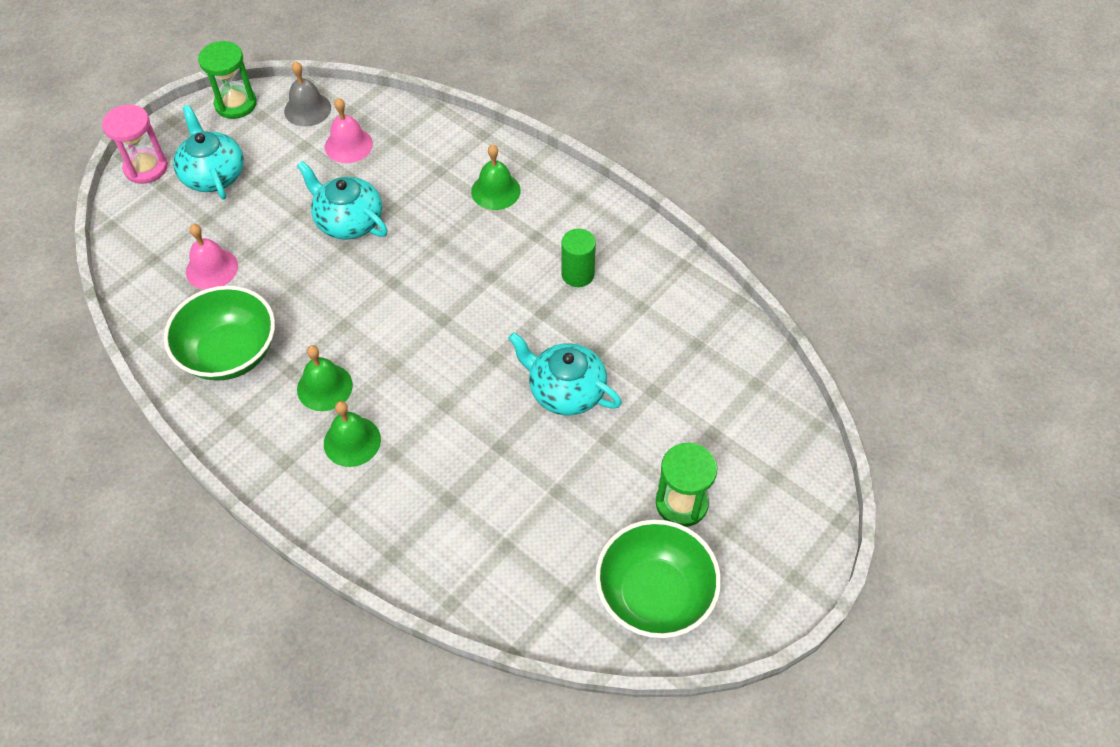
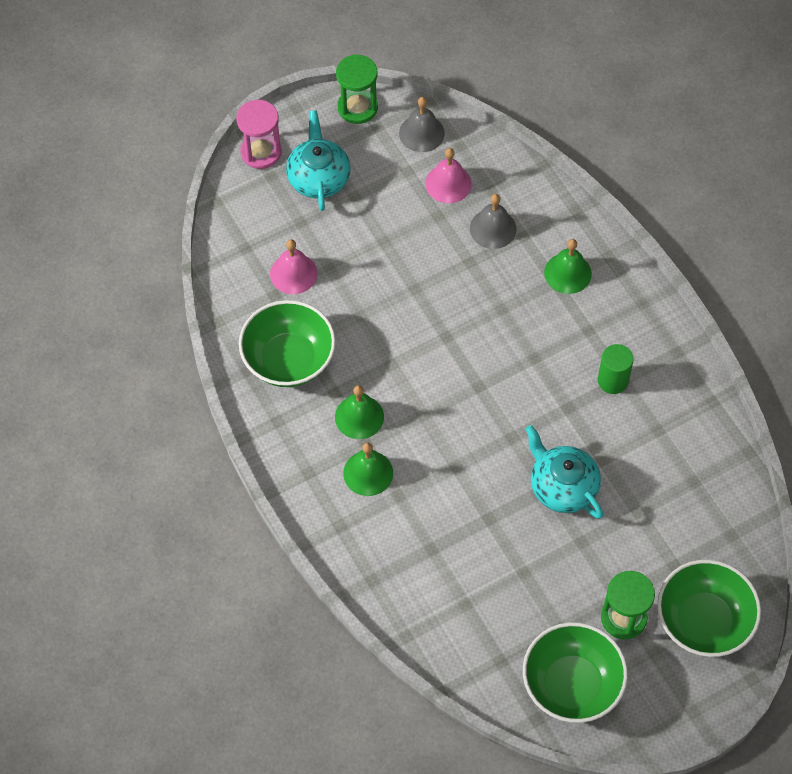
camera: 20 degrees right, 5 degrees up
(348, 221) = (425, 262): turquoise teapot -> none
(407, 172) = (493, 228): none -> grey bell
(765, 479) = (703, 621): none -> green bowl

